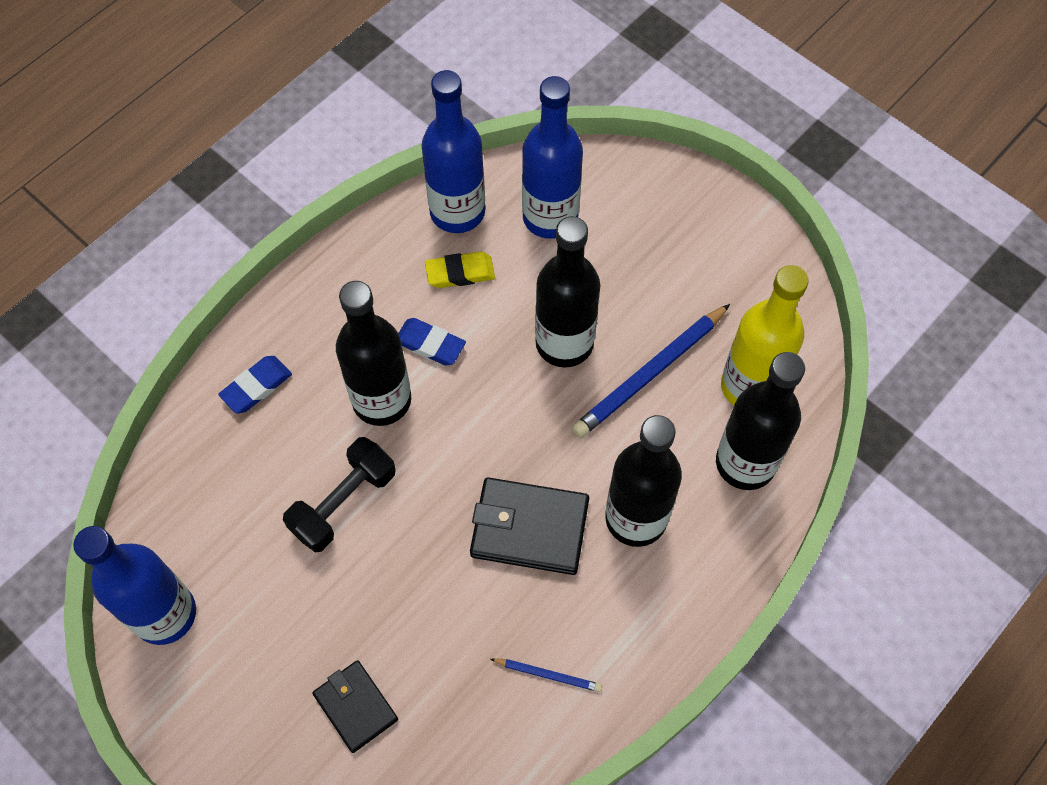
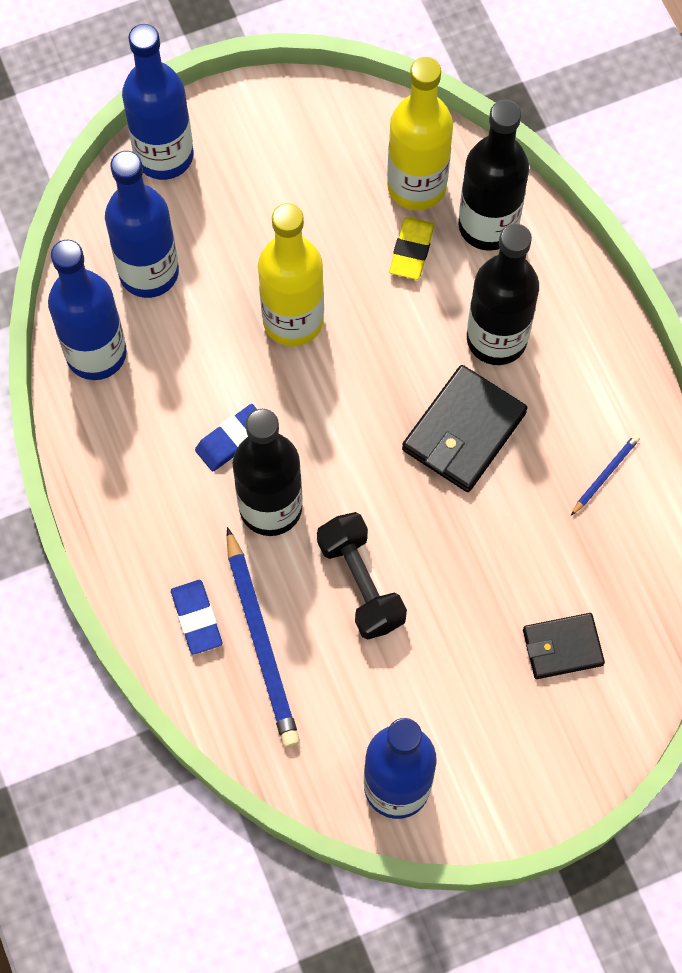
camera: 65 degrees left, 5 degrees up
(460, 273) = (167, 380): yellow eraser -> yellow eraser (411, 251)
(564, 343) = (293, 320): black bottle -> yellow bottle
(649, 374) = (362, 262): blue pencil -> blue pencil (261, 642)
(662, 182) = (164, 156): none -> blue bottle

